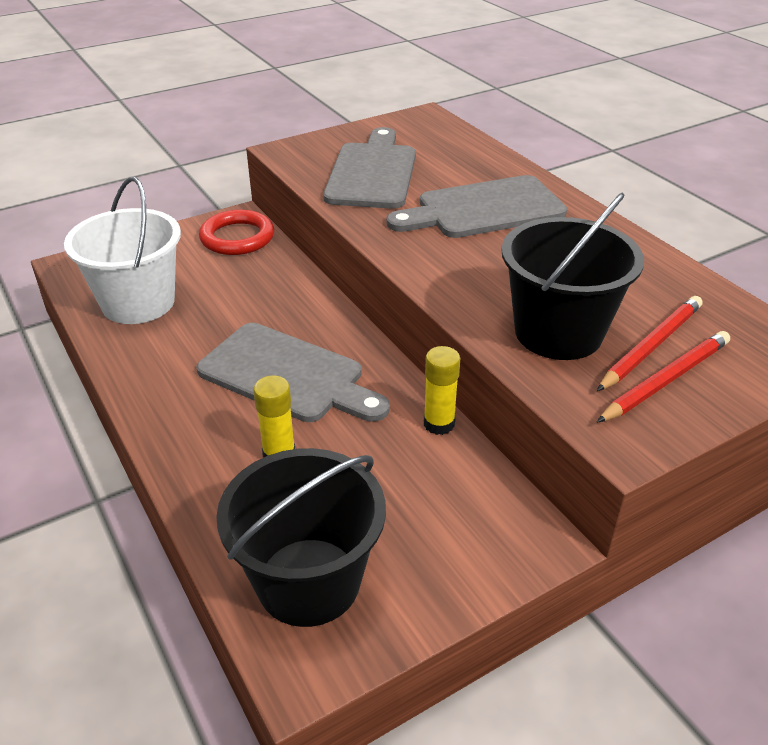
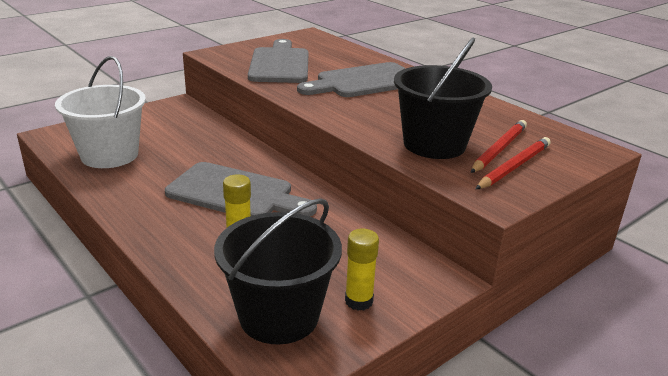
camera: 10 degrees left, 10 degrees down
(237, 237) = (179, 114): red ring -> none
(439, 424) = (354, 216): yellow glue stick -> yellow glue stick (359, 301)

